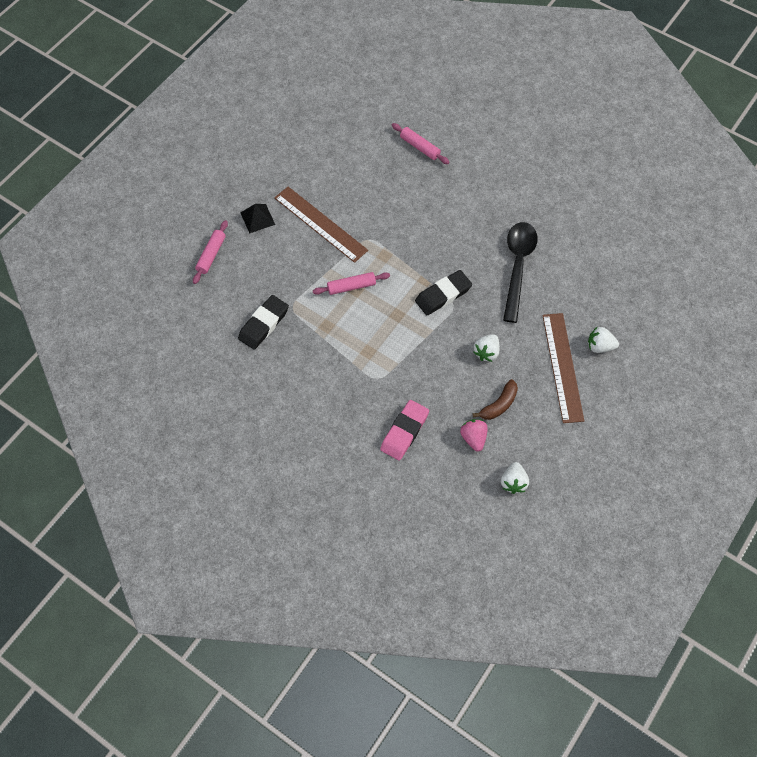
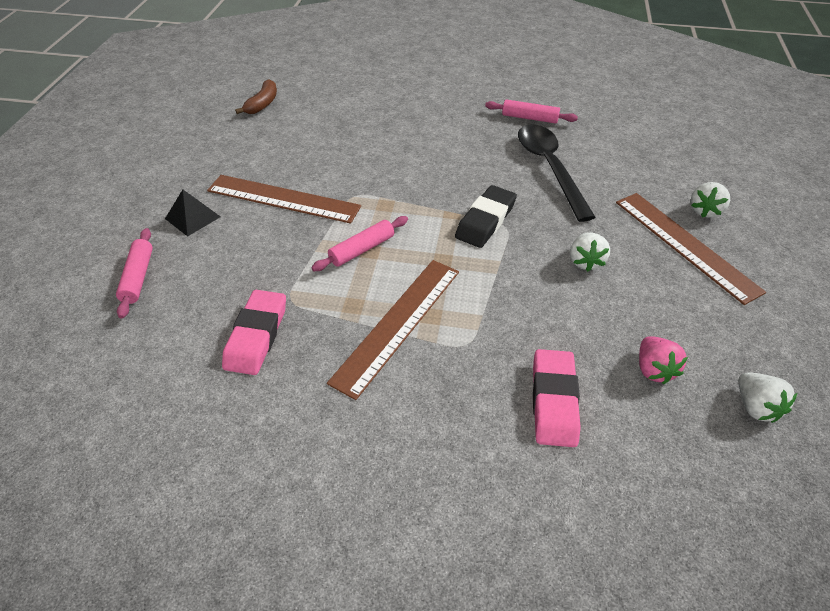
camera: 25 degrees left, 15 degrees down
(263, 324) = (256, 336): black eraser -> pink eraser
(346, 349) = (398, 324): none -> brown ruler
(420, 147) = (364, 102): pink rolling pin -> pink rolling pin (529, 118)
(473, 438) = (653, 369): pink strawberry -> pink strawberry turned 150 degrees counterclockwise
(499, 405) = (650, 314): brown banana -> brown banana (262, 104)
(600, 346) = (704, 210): white strawberry -> white strawberry turned 45 degrees counterclockwise

